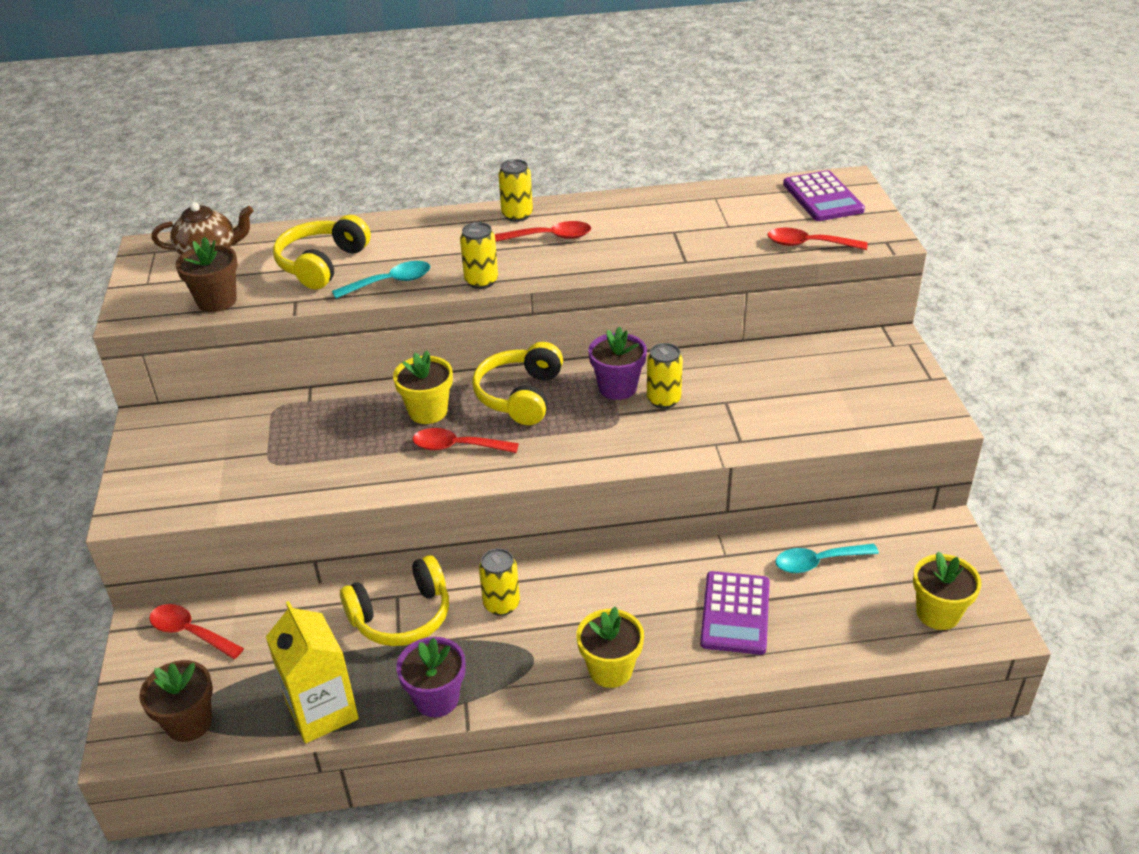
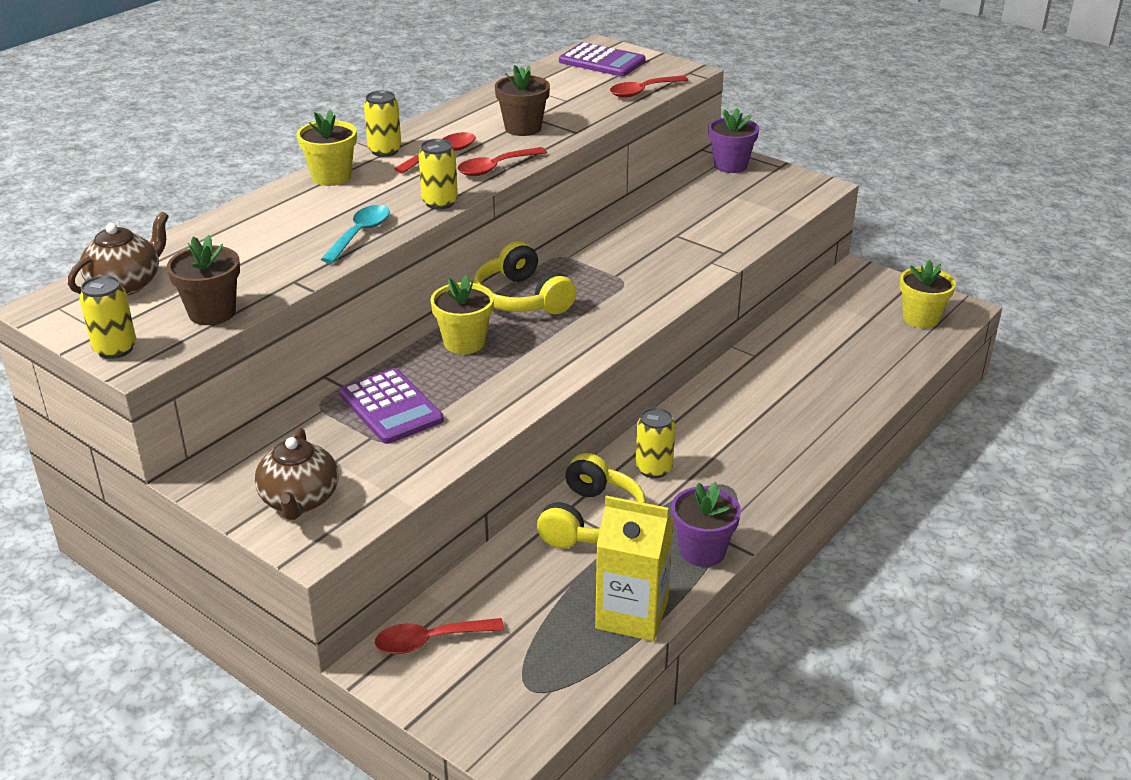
camera: 45 degrees left, 5 degrees down
(167, 474) = (299, 500): none -> brown teapot
(189, 722) = (537, 695): brown flower pot -> brown flower pot (523, 128)
(322, 264) = (267, 247): yellow headphones -> none
(457, 447) = (530, 352): red spoon -> red spoon (495, 168)
(610, 670) = (788, 461): yellow flower pot -> yellow flower pot (331, 177)
(617, 387) = (587, 260): purple flower pot -> purple flower pot (730, 165)
(663, 400) = (632, 253): yellow can -> yellow can (115, 349)
(735, 613) = (812, 384): purple calculator -> purple calculator (391, 407)
(818, 562) = (816, 328): turquoise spoon -> none

